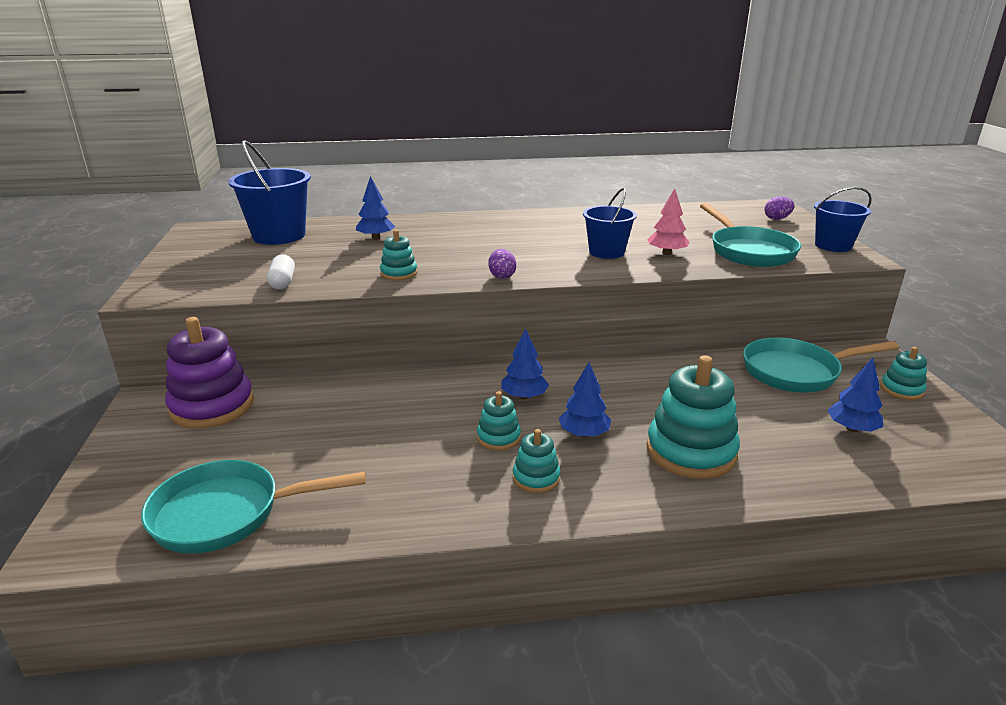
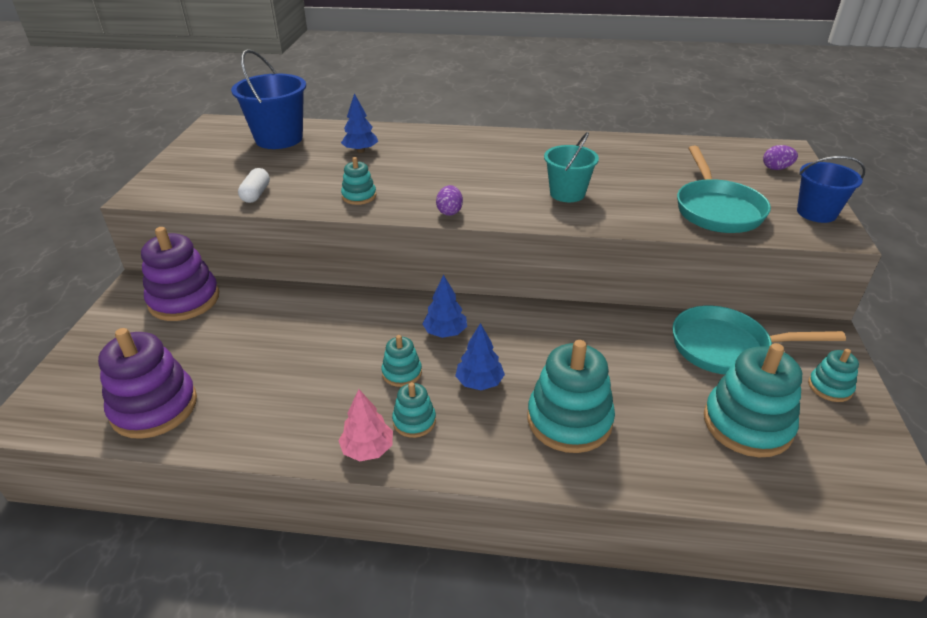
camera: 15 degrees right, 10 degrees up
(227, 514) = (154, 407): turquoise pan -> purple stacking toy
(606, 252) = (567, 193): blue bucket -> turquoise bucket
(666, 253) = (628, 202): pink tree -> pink tree (367, 449)
(852, 429) = (747, 424): blue tree -> turquoise stacking toy

